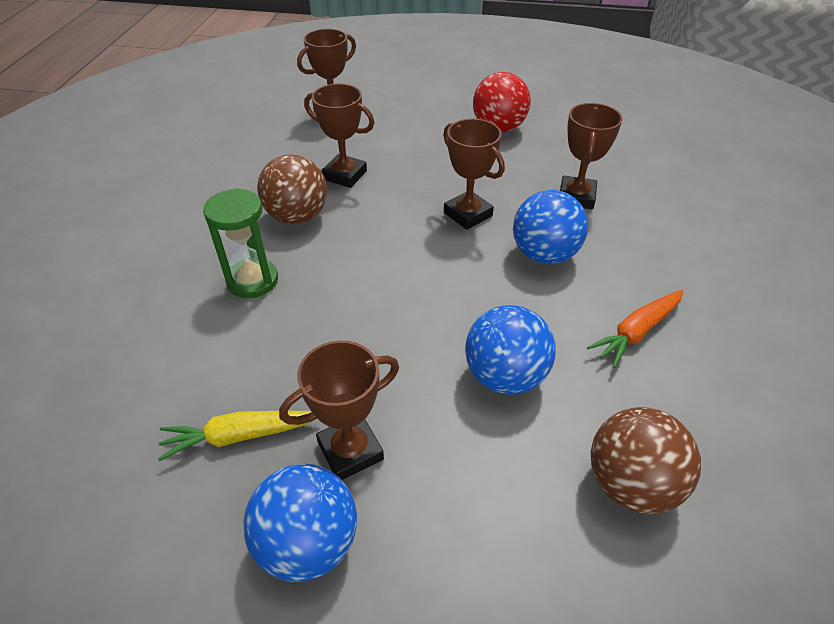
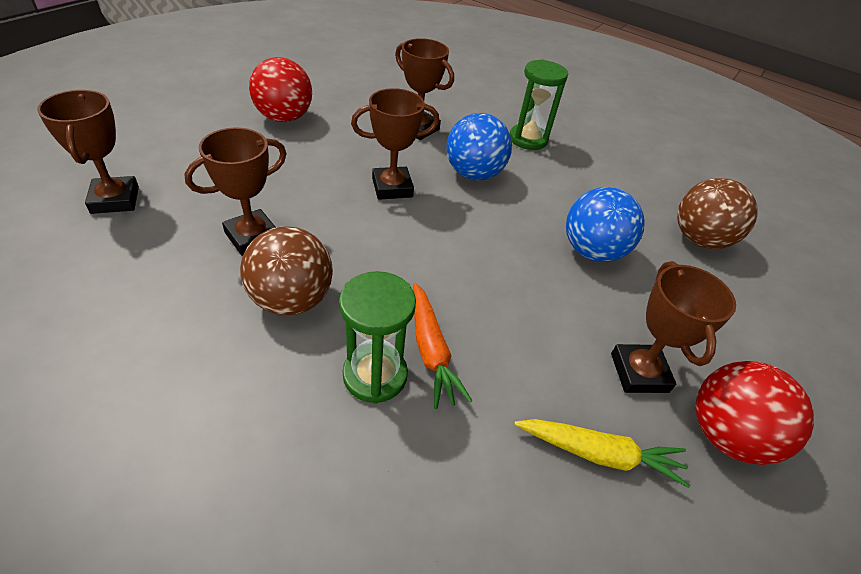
camera: 70 degrees left, 0 degrees up
(240, 436) = (600, 454): yellow carrot -> yellow carrot turned 90 degrees counterclockwise
(308, 543) = (726, 435): blue ball -> red ball
(636, 332) = (576, 175): orange carrot -> orange carrot (431, 350)
(659, 275) = (528, 139): none -> green hourglass

